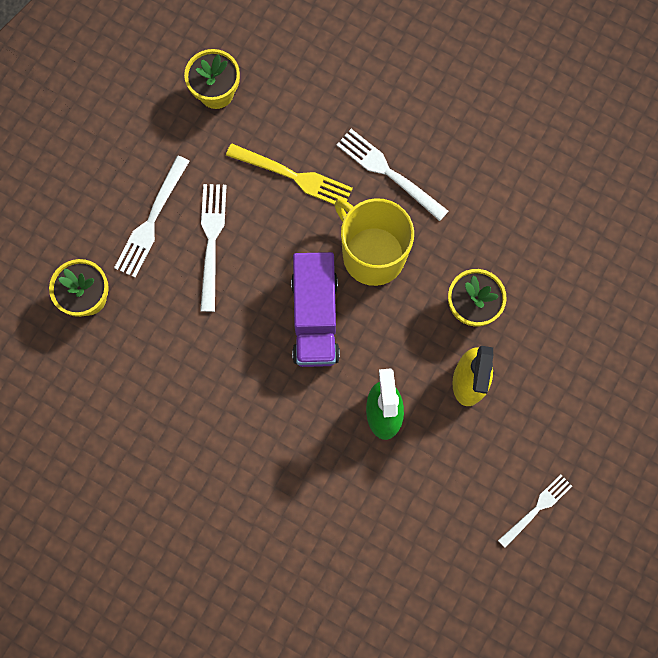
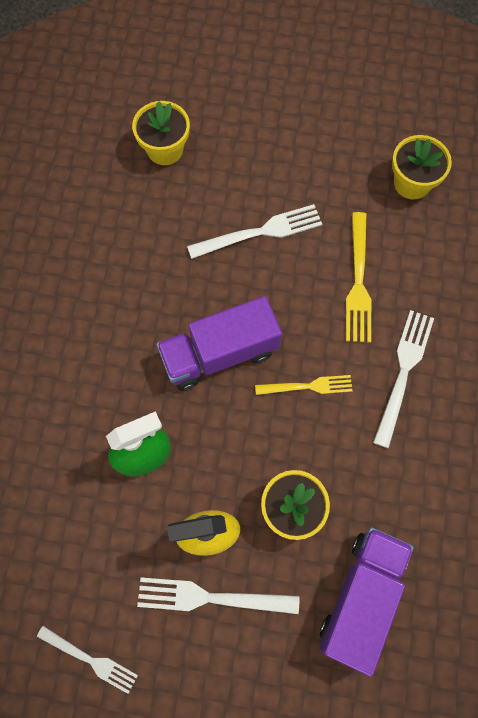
camera: 70 degrees right, 5 degrees down
(151, 221) = (258, 174): white fork -> white fork (210, 597)
(372, 254) = (308, 386): yellow mug -> yellow fork
(557, 279) = (361, 597): none -> purple truck

